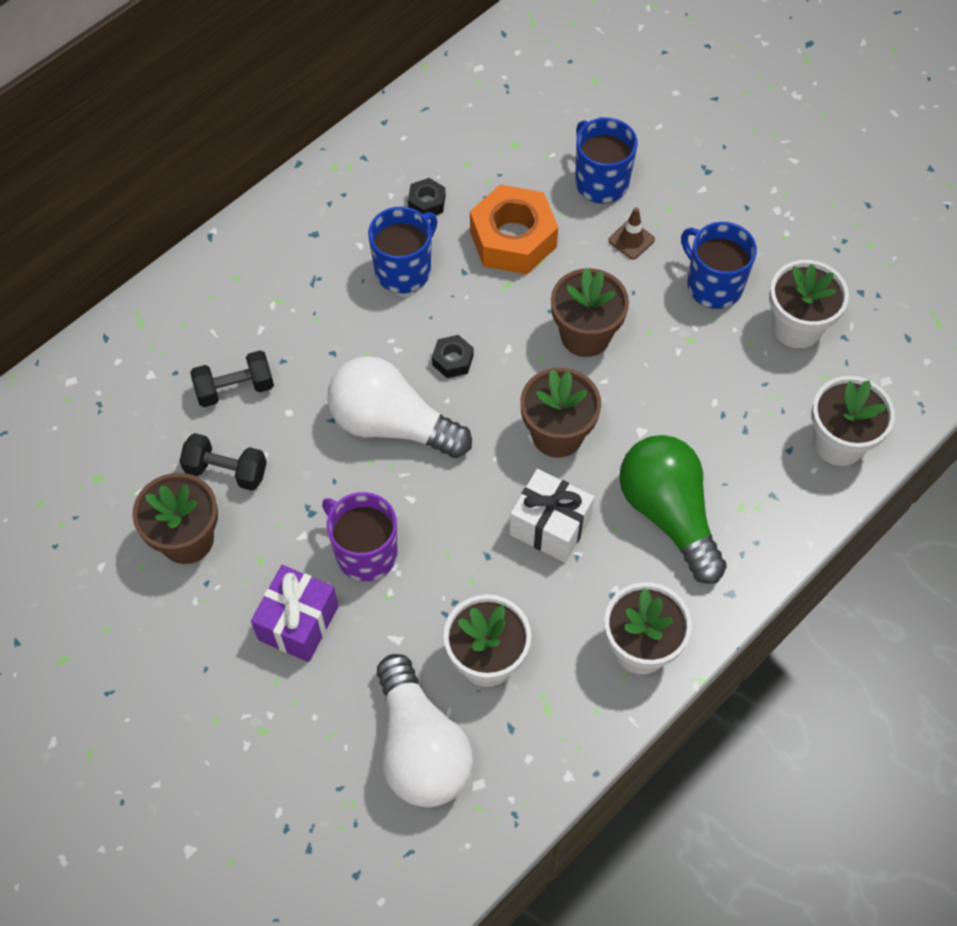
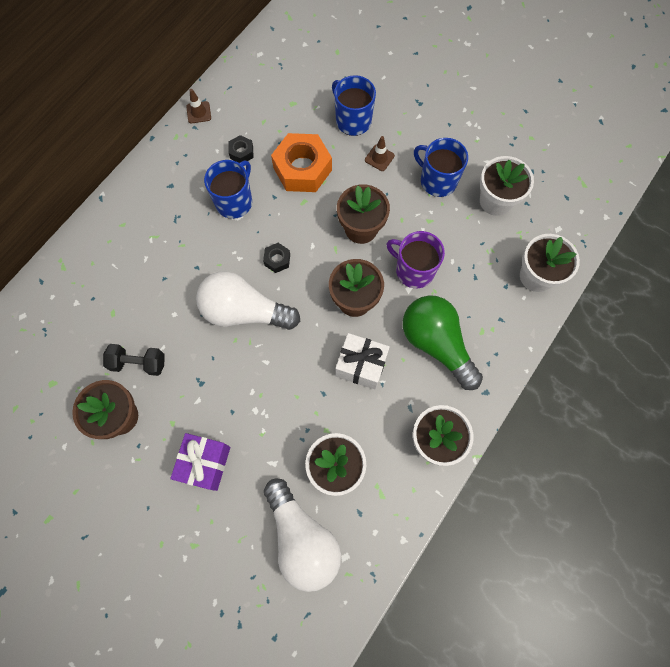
camera: 10 degrees left, 10 degrees up
(235, 388) = (135, 303): black dumbbell -> none
(365, 552) = (242, 405): purple mug -> purple mug (414, 270)
(373, 138) = (198, 112): none -> brown traffic cone

